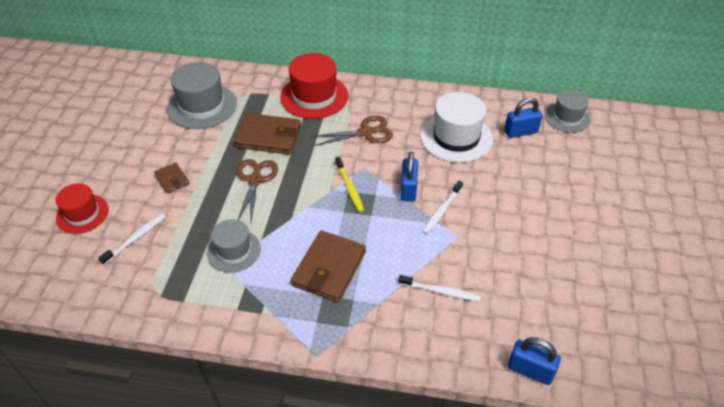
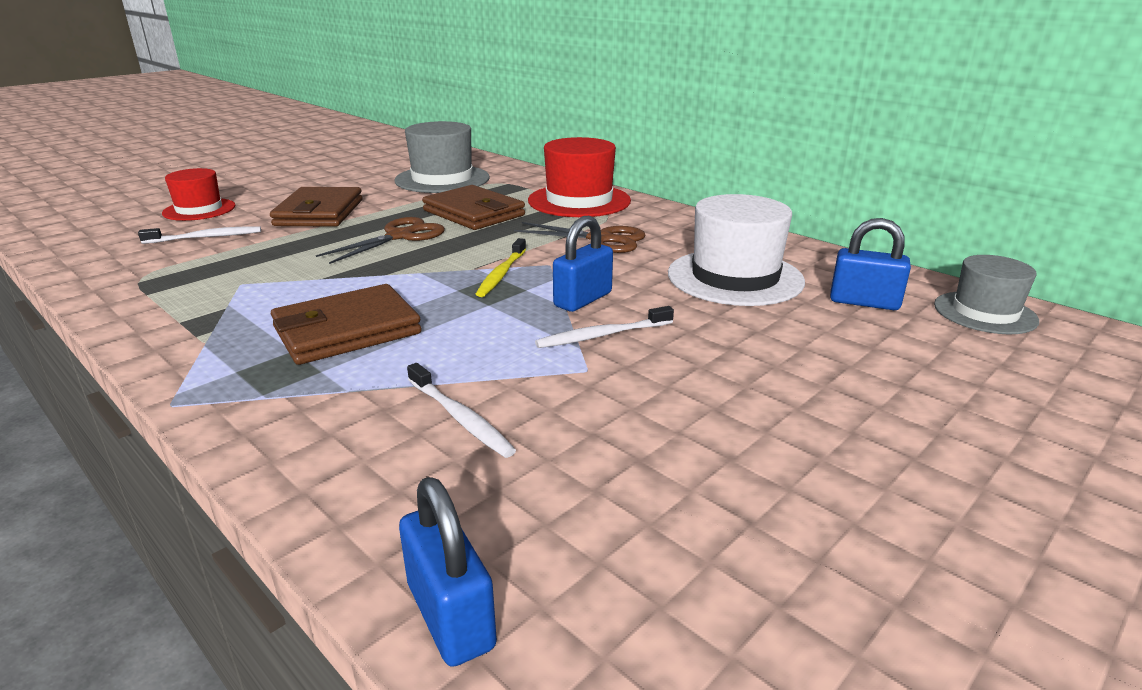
camera: 35 degrees right, 20 degrees down
(172, 179) = (319, 213): brown wallet -> brown wallet, size x1.91
(234, 251) = (273, 277): grey hat -> none

